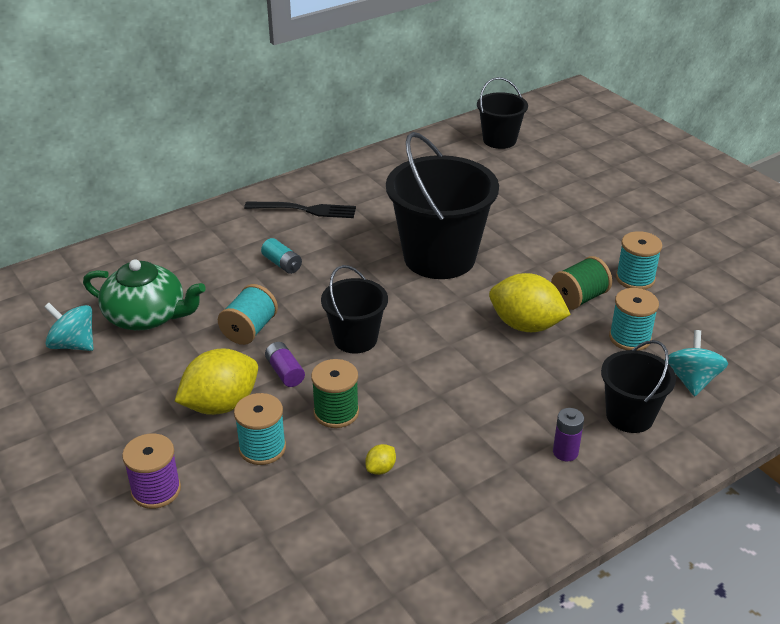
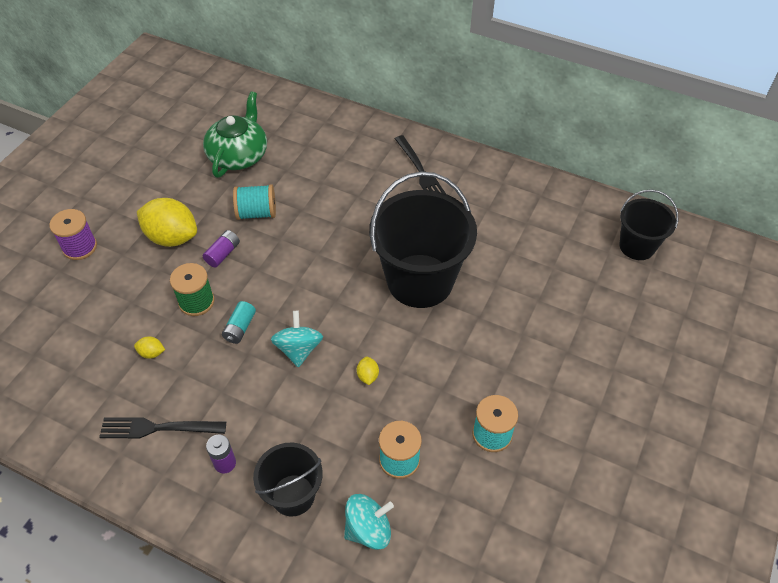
camera: 60 degrees right, 15 degrees up
(73, 344) = (190, 138): turquoise spinning top -> turquoise spinning top (298, 349)
(147, 316) = (239, 155): green teapot -> green teapot turned 150 degrees counterclockwise
(262, 448) = (141, 279): turquoise spool -> none
(282, 264) = (343, 193): turquoise battery -> turquoise battery (240, 328)
(355, 339) = (282, 275): black bucket -> none
(488, 492) = (157, 428): none -> black fork
(525, 325) = (367, 376): yellow lemon -> yellow lemon, size x0.42
(579, 298) = (431, 400): green spool -> none

